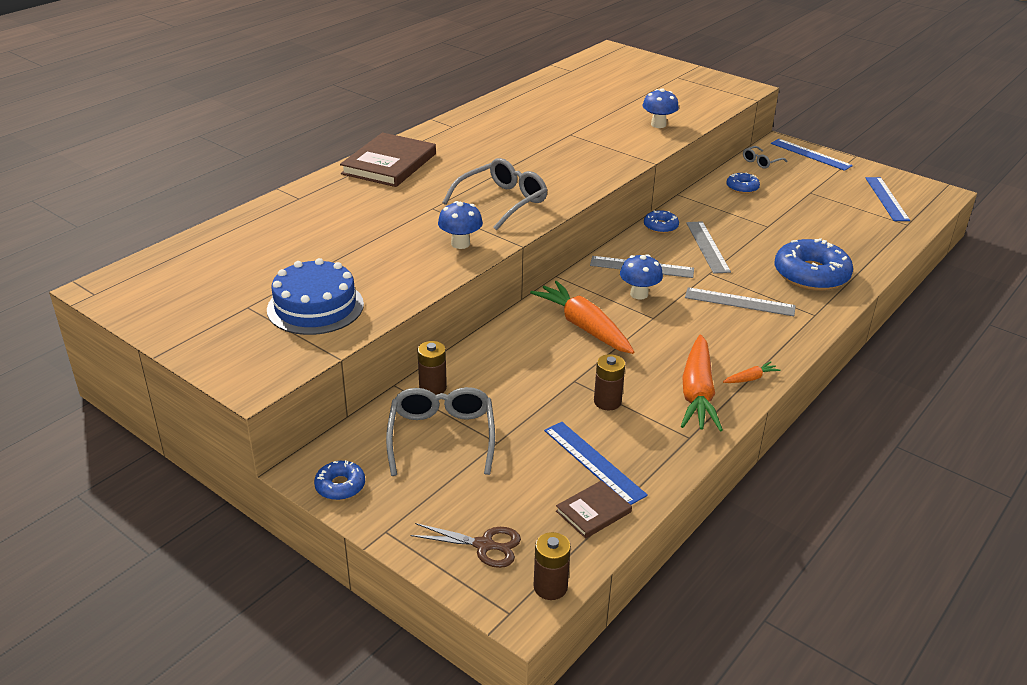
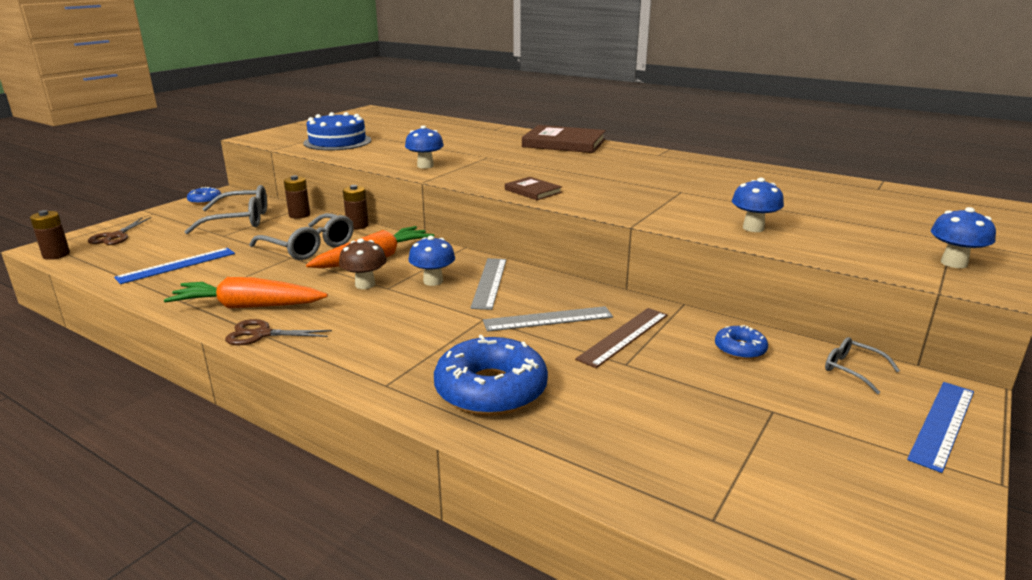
camera: 85 degrees right, 10 degrees down
(503, 201) = (506, 174): grey glasses -> grey glasses (310, 247)
(593, 512) = (119, 266): brown book -> brown book (533, 191)
(607, 402) = (254, 269): brown battery -> brown battery (357, 226)
(646, 330) = (365, 284): none -> brown mushroom
(660, 226) = (588, 293): blue donut -> none
(715, 86) = (954, 263): none -> blue mushroom
(730, 222) = (624, 336): none -> brown ruler
(739, 302) = (417, 334): grey ruler -> none
(750, 378) = (261, 334): orange carrot -> brown scissors
(886, 198) = (816, 504): blue ruler -> none

